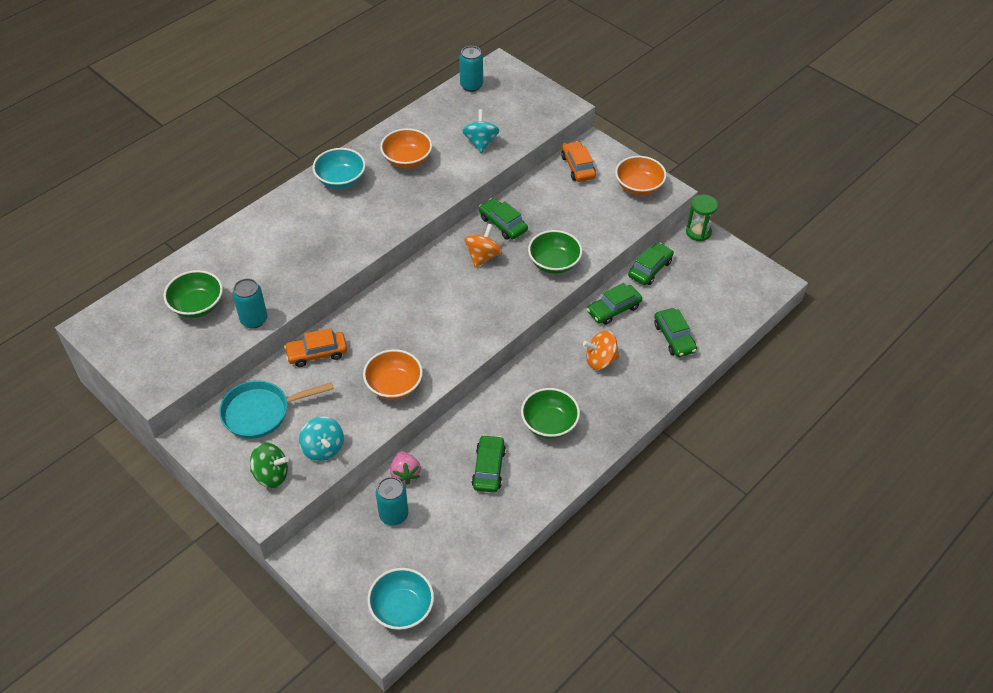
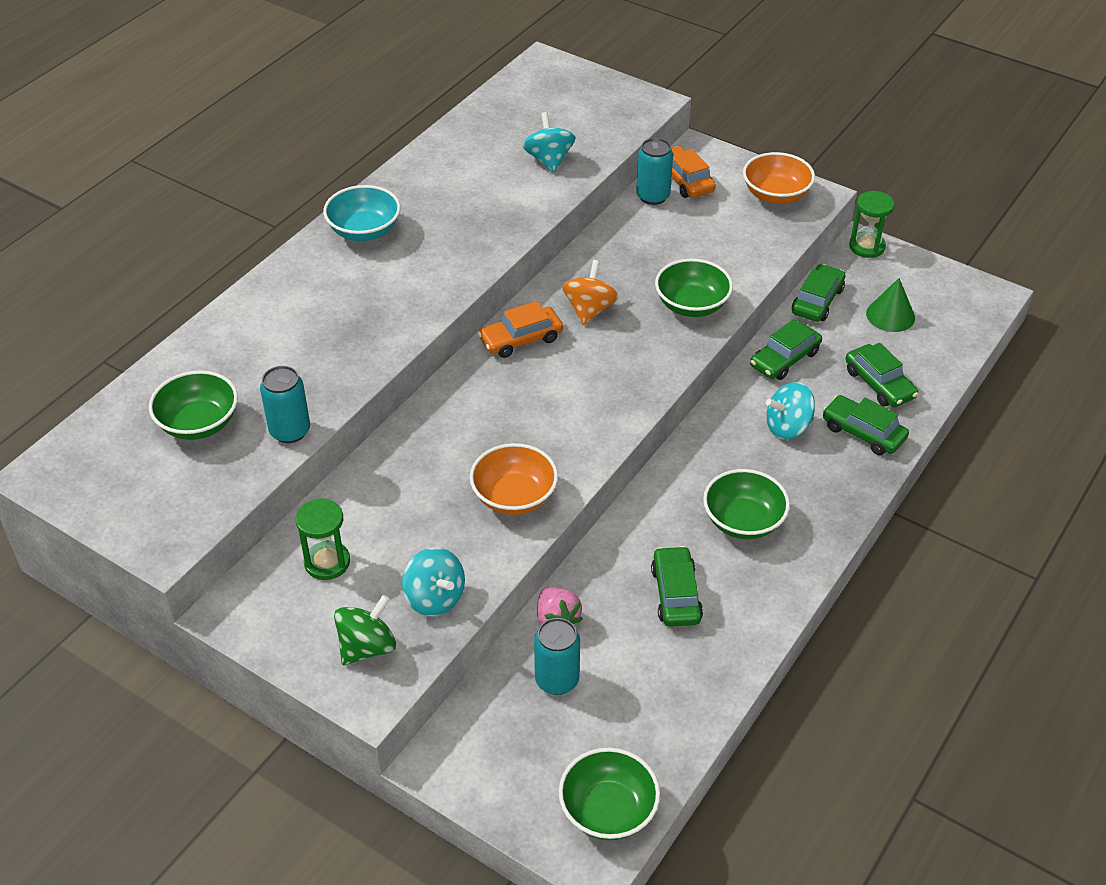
camera: 10 degrees left, 5 degrees down
(261, 412) = (327, 562): turquoise pan -> green hourglass
(271, 475) = (367, 647): green spinning top -> green spinning top turned 45 degrees counterclockwise
(317, 353) = (388, 469): orange car -> orange car (521, 339)
(402, 608) = (608, 810): turquoise bowl -> green bowl
(407, 160) = (452, 194): orange bowl -> none
(471, 85) = (513, 91): turquoise can -> turquoise can (653, 196)
(503, 224) = (604, 265): green car -> green car (863, 432)
(600, 360) = (788, 427): orange spinning top -> turquoise spinning top
(698, 287) = (890, 315): none -> green cone

